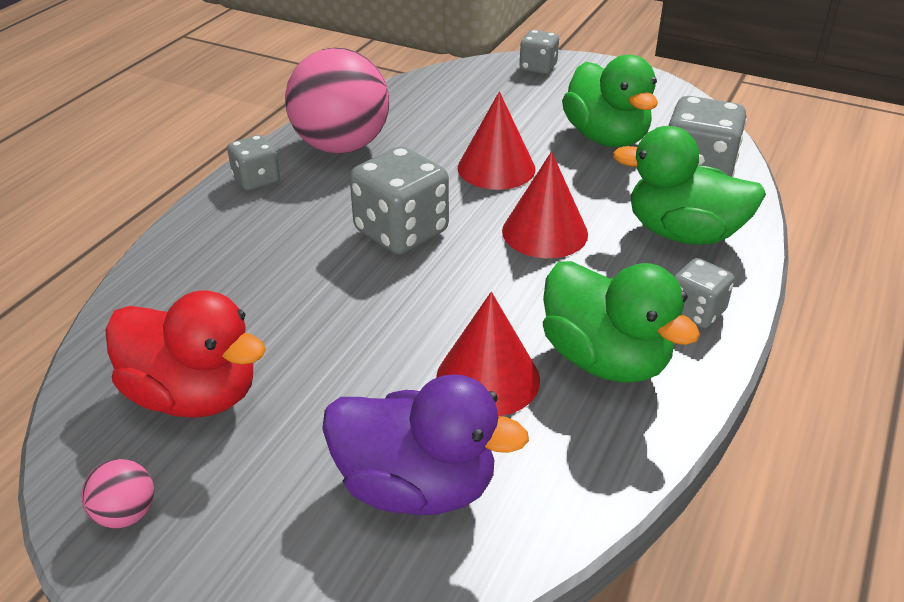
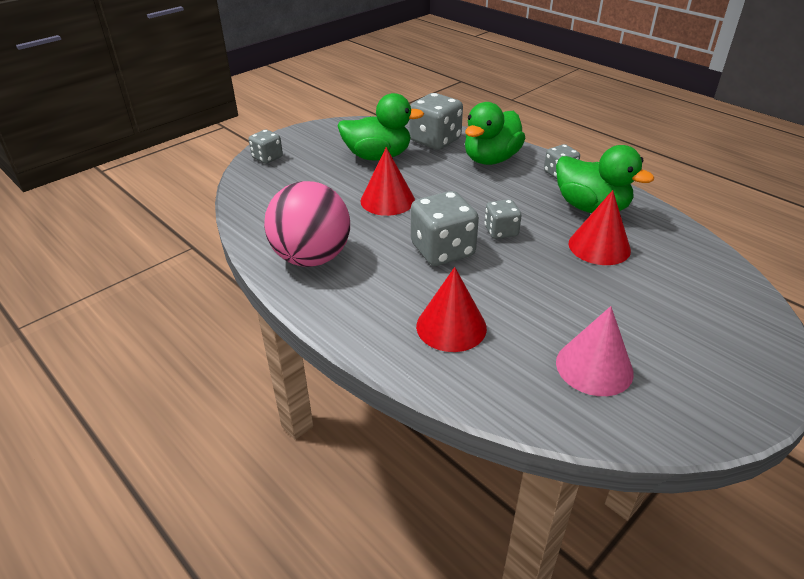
camera: 70 degrees left, 0 degrees up
(126, 514) = (704, 408): pink ball -> none
(194, 395) = (594, 367): red duck -> pink cone
(256, 180) = (333, 307): grey dice -> grey dice (501, 231)
(416, 486) = (682, 286): purple duck -> none
(545, 232) = (469, 199): red cone -> red cone (451, 326)
(605, 359) = (591, 207): green duck -> green duck turned 60 degrees clockwise

